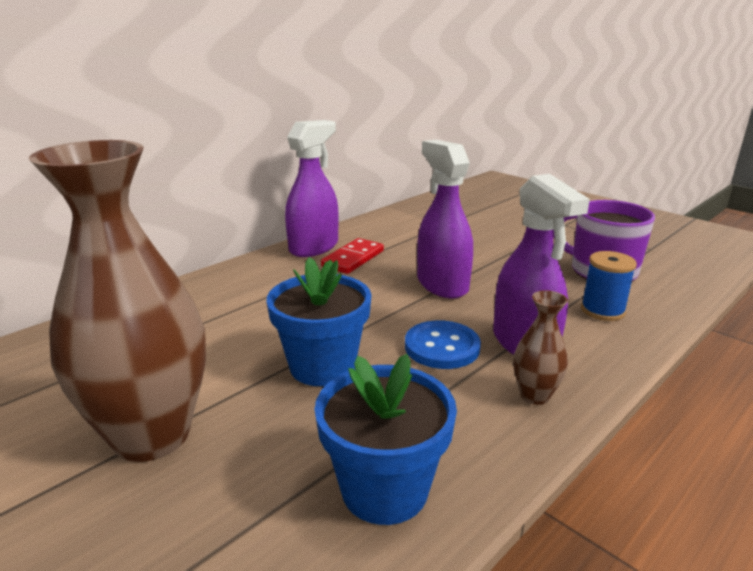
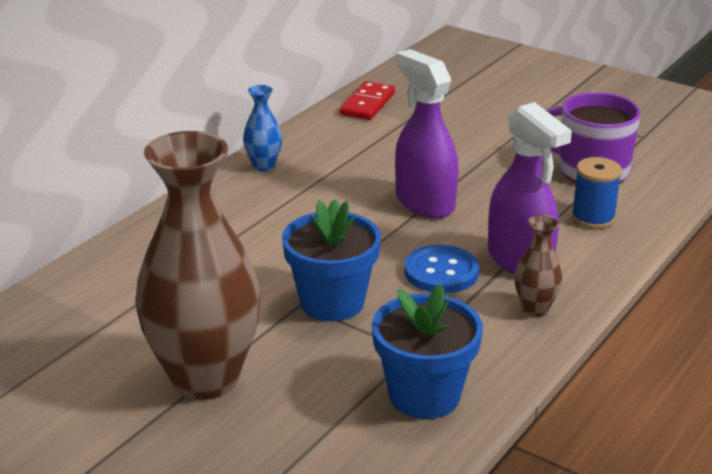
camera: 10 degrees left, 5 degrees up
(314, 247) = (263, 166): purple spray bottle -> blue vase
(353, 259) = (315, 178): red domino -> red domino (367, 104)

